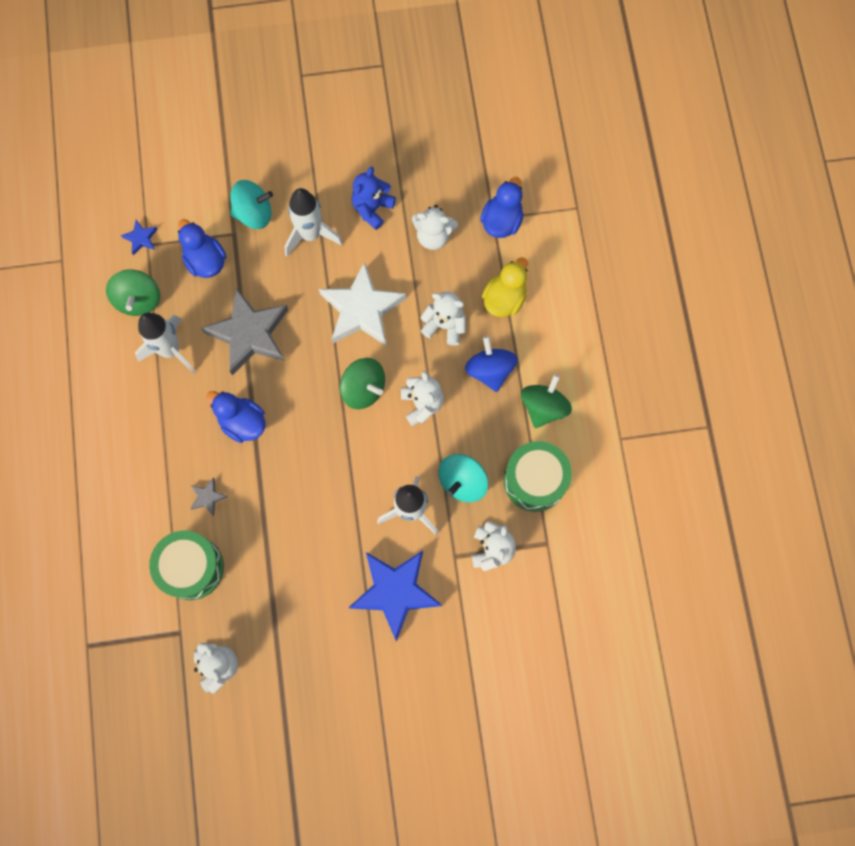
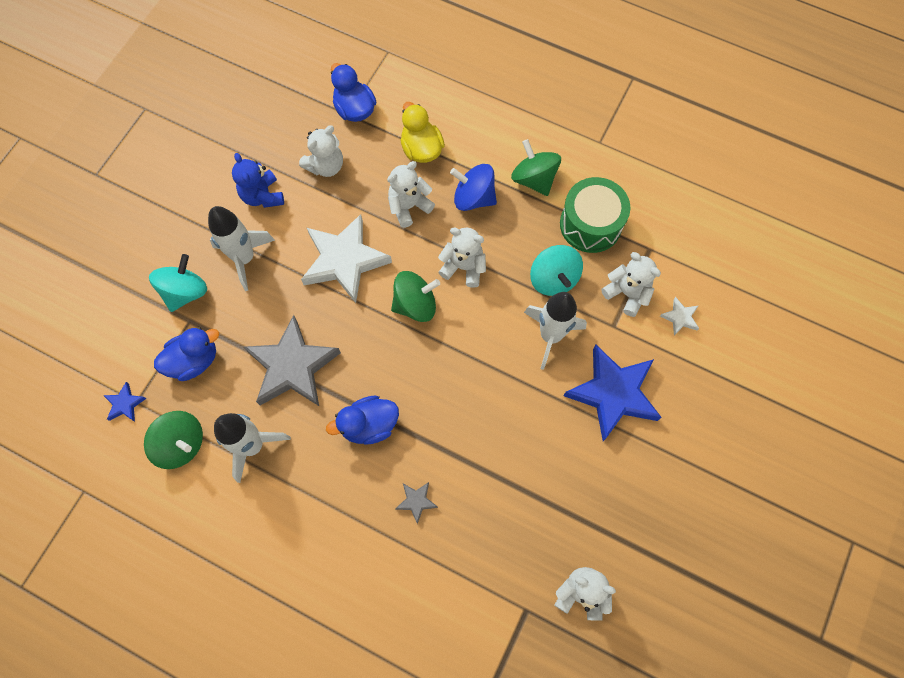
camera: 55 degrees left, 5 degrees down
(191, 567) = (472, 559): green drum -> none
(205, 260) = (194, 360): blue duck -> blue duck turned 150 degrees clockwise
(501, 606) = (680, 317): none -> white star

